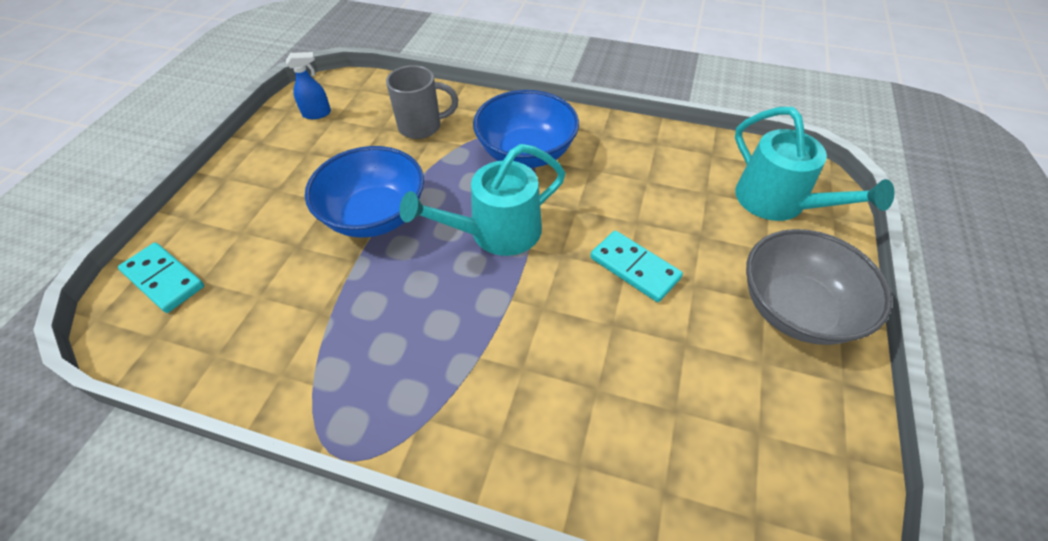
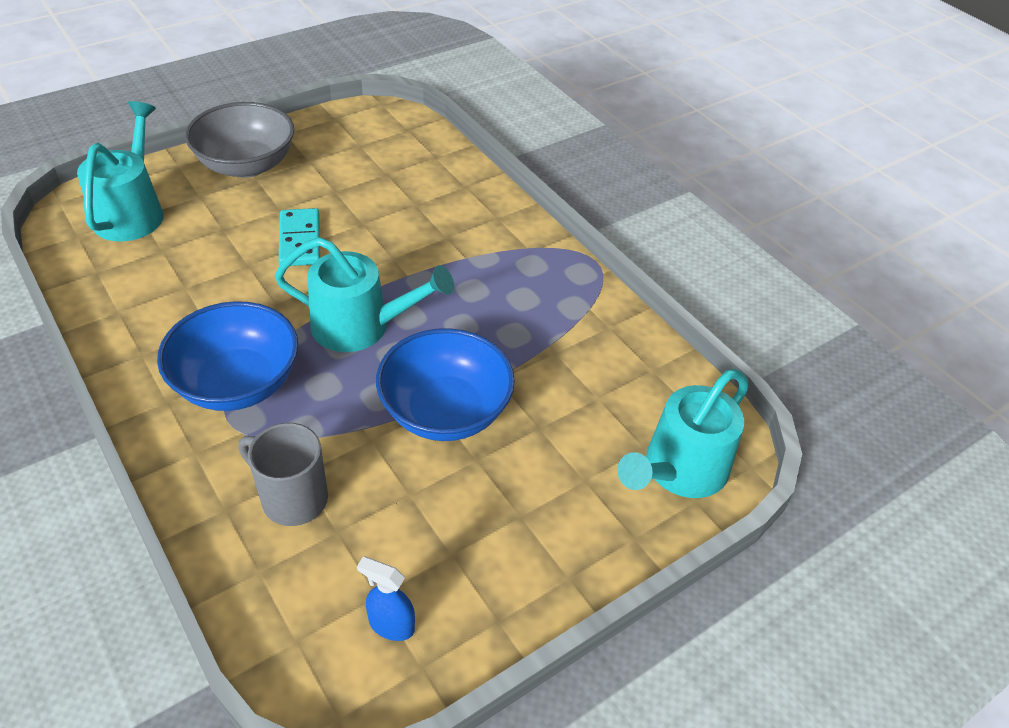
camera: 145 degrees left, 5 degrees down
(164, 279) = (679, 470): turquoise domino -> turquoise watering can

